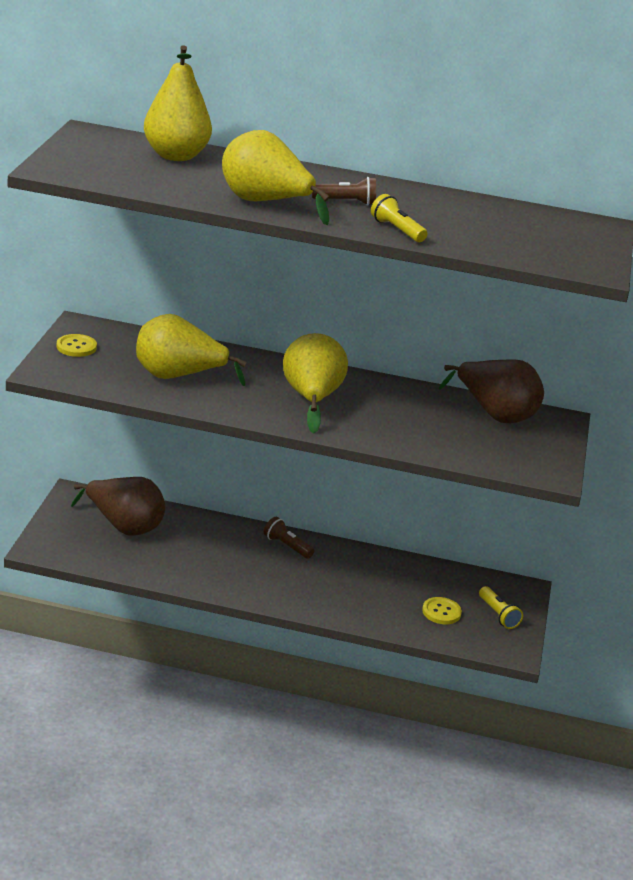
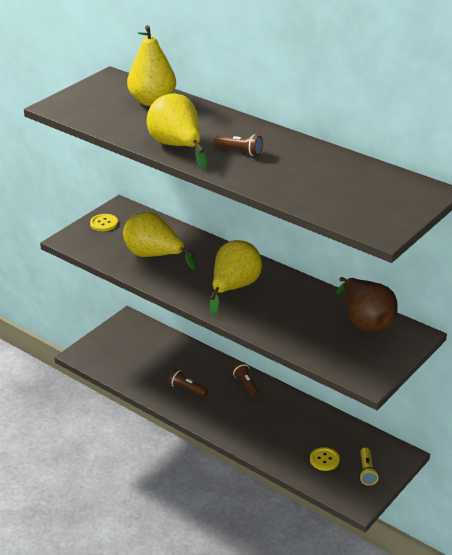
camera: 30 degrees right, 5 degrees up
(124, 526) = (145, 348): brown pear -> none
(216, 564) = (187, 389): none -> brown flashlight
(397, 230) = (254, 179): yellow flashlight -> none

